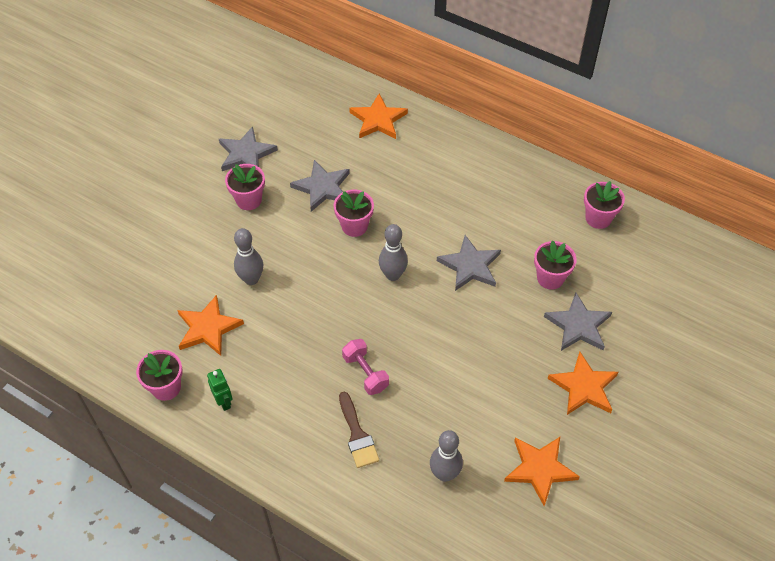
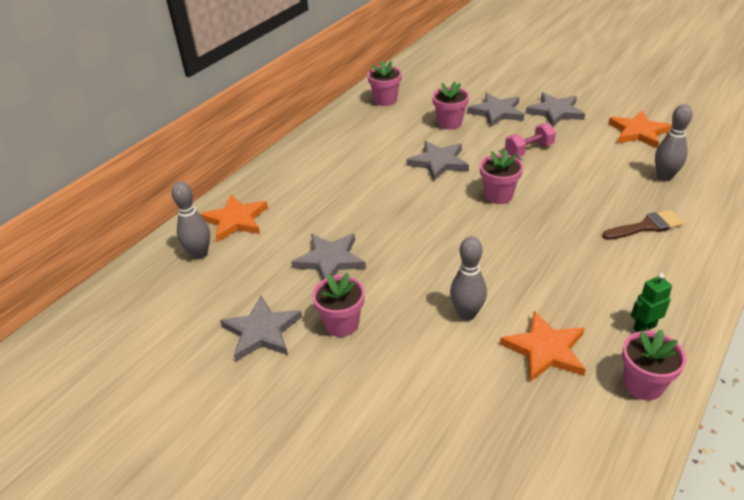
camera: 85 degrees left, 15 degrees down
(354, 226) = (388, 234): pink flower pot -> pink flower pot (498, 195)
(365, 373) = (574, 223): pink dumbbell -> pink dumbbell (529, 150)
(393, 275) = (452, 207): grey bowling pin -> grey bowling pin (199, 254)
(584, 387) = (555, 112): orange star -> grey star

